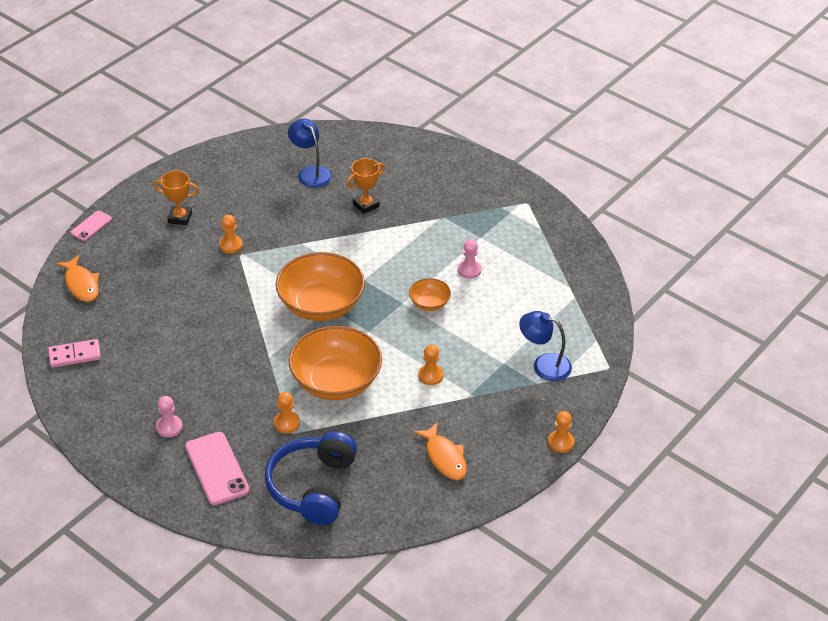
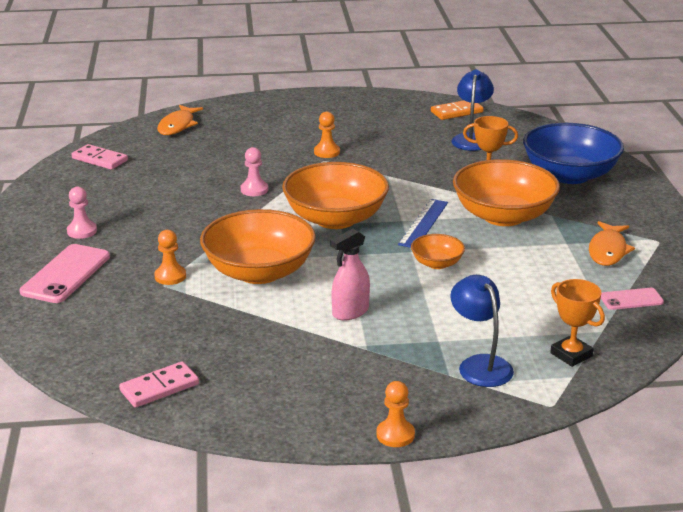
camera: 45 degrees right, 15 degrees down
(91, 226) = (243, 100): pink phone -> pink phone (631, 299)
(180, 217) = (316, 121): orange trophy -> orange trophy (571, 355)
(266, 149) = (456, 112): none -> orange domino
(313, 487) = (112, 329): blue headphones -> none
(379, 273) = (423, 223): none -> blue ruler
(402, 505) = (159, 388): none -> pink domino
(413, 172) = (569, 175): none -> blue bowl
(418, 236) = (503, 216): none -> orange bowl
(430, 375) = (350, 312): orange pawn -> pink spray bottle
(444, 457) = (259, 377): orange fish -> orange fish (608, 250)
(469, 270) = (516, 260): pink pawn -> pink pawn (254, 190)

